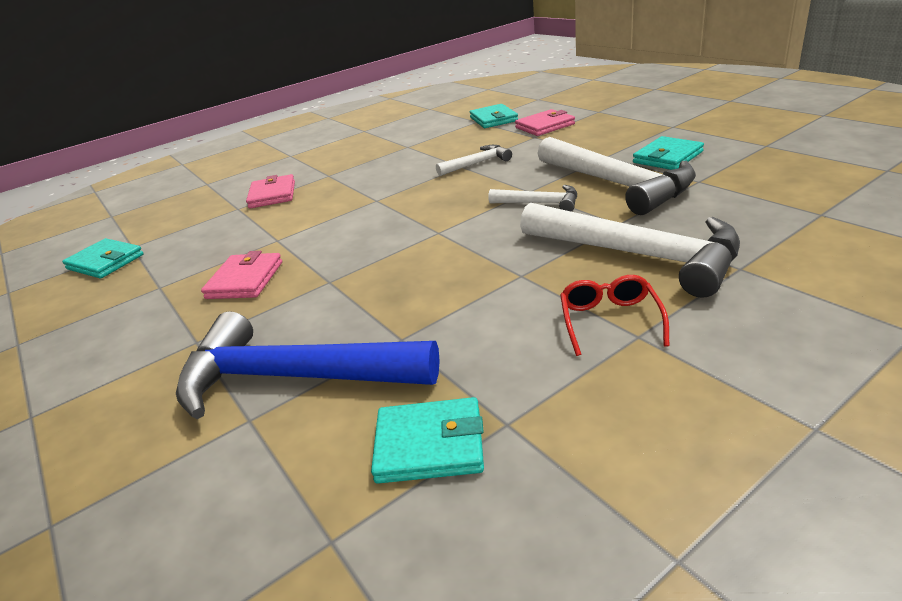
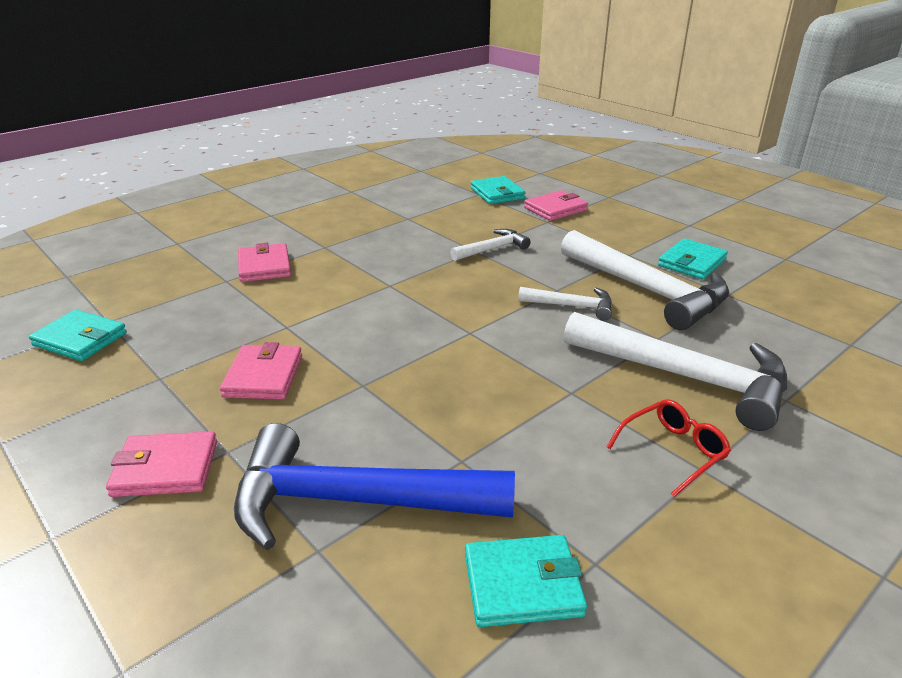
camera: 10 degrees left, 0 degrees up
(140, 358) = (165, 468): none -> pink wallet
(610, 321) = (673, 451): red glasses -> red glasses turned 60 degrees clockwise

